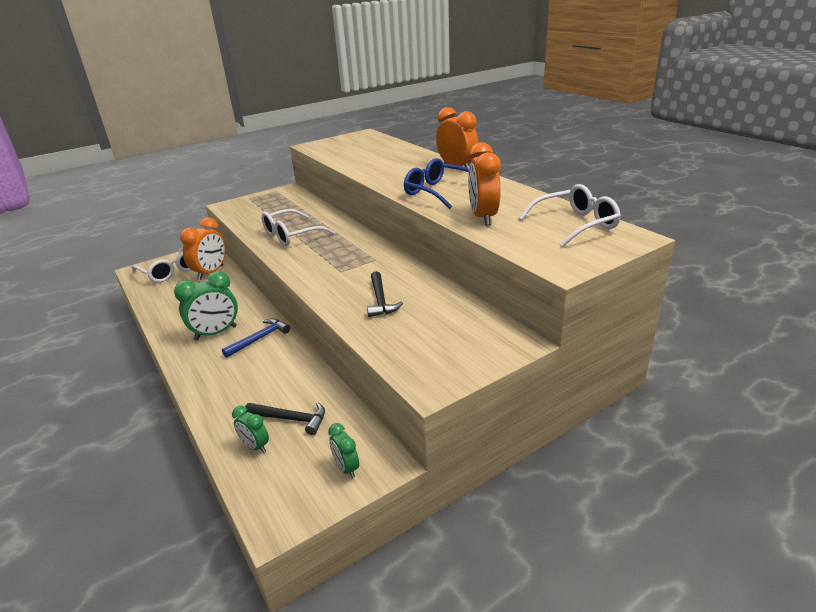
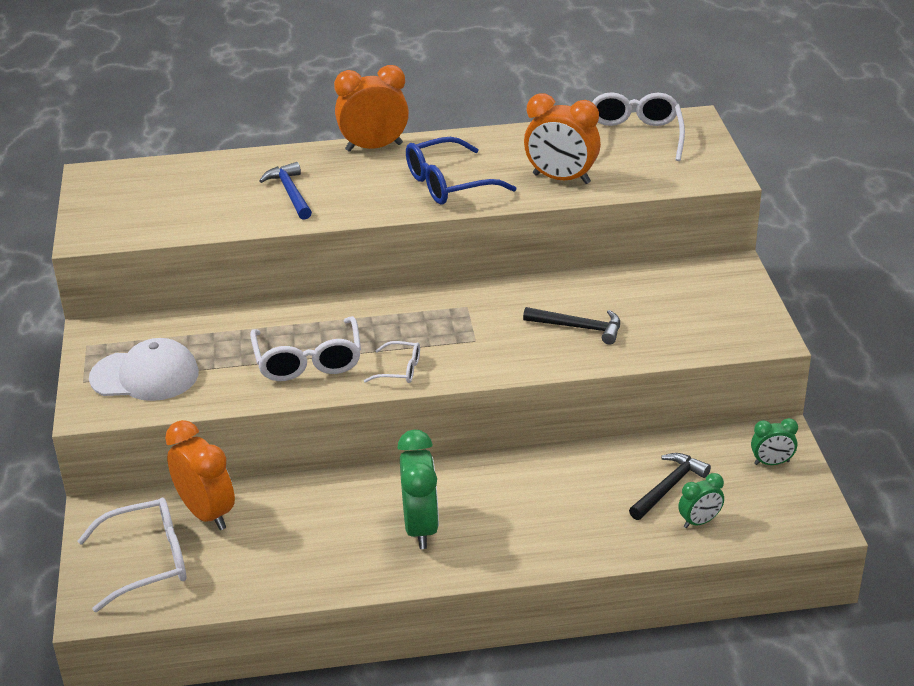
camera: 65 degrees left, 5 degrees up
(259, 207) = (145, 376): none -> white cap
(260, 339) = (473, 487): blue hammer -> blue hammer (290, 193)
(296, 259) = (400, 370): none -> white glasses

